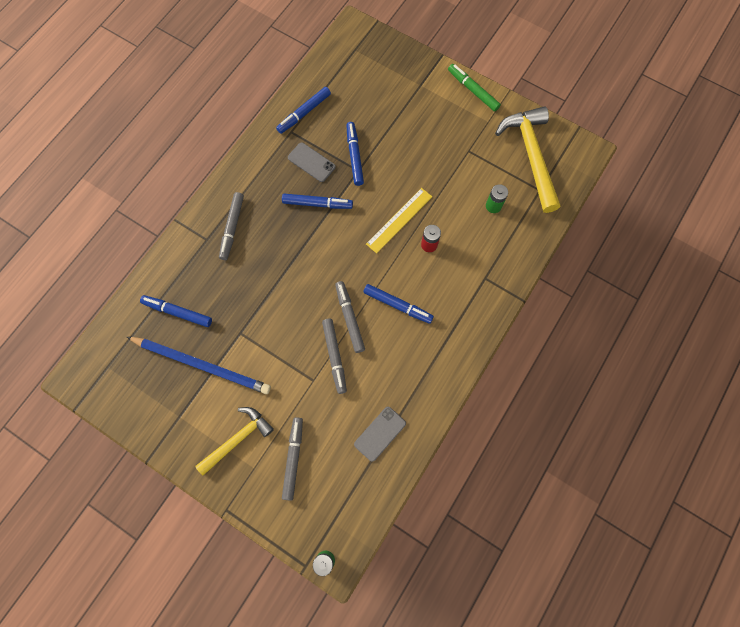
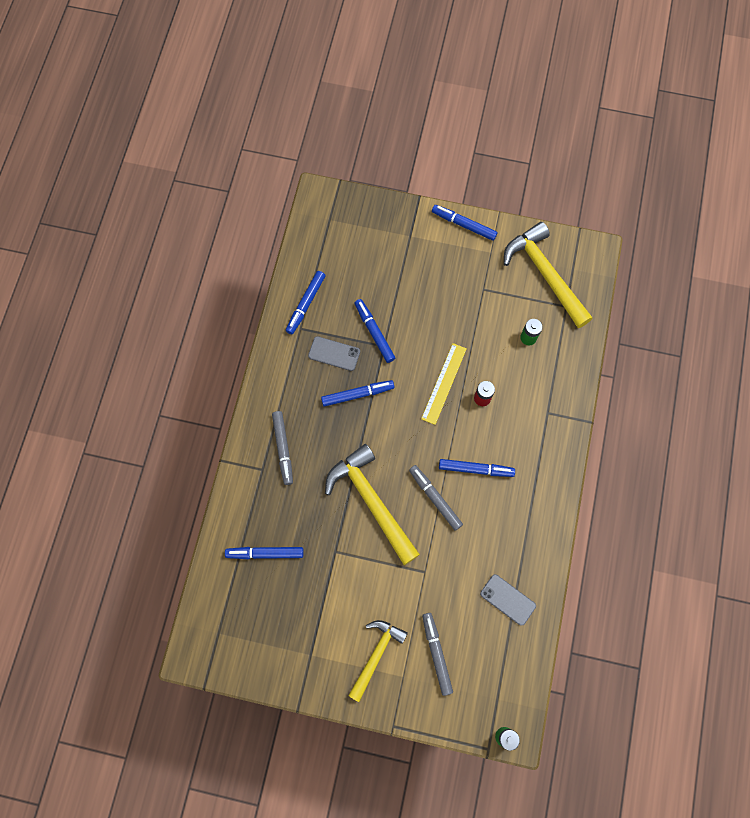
camera: 20 degrees left, 0 degrees up
(202, 365) = (311, 597): blue pencil -> none
(291, 300) = (371, 501): none -> yellow hammer
(334, 356) = (435, 541): grey marker -> none
(380, 433) = (508, 599): grey phone -> grey phone turned 75 degrees counterclockwise
(473, 90) = (464, 224): green marker -> blue marker

